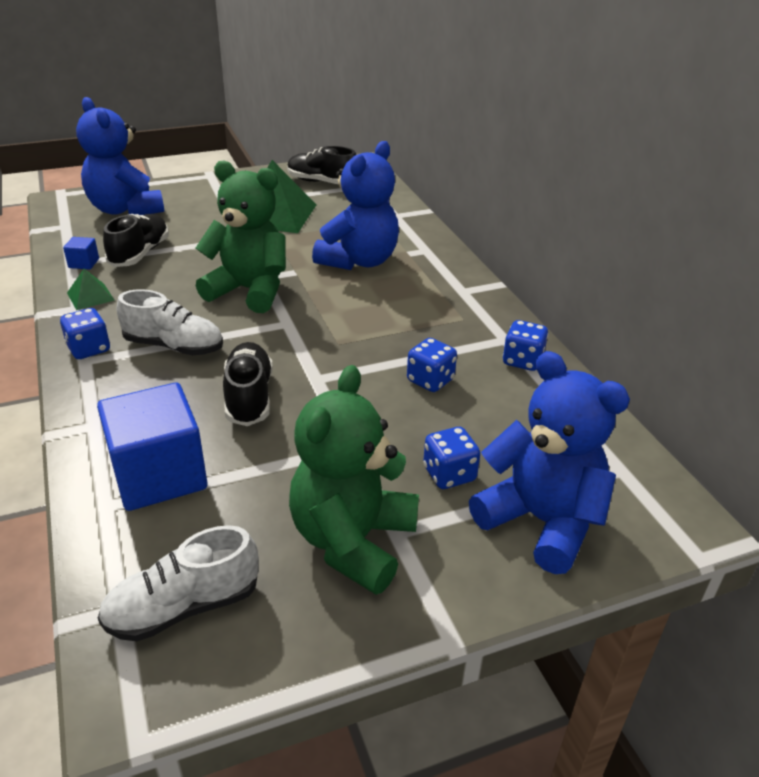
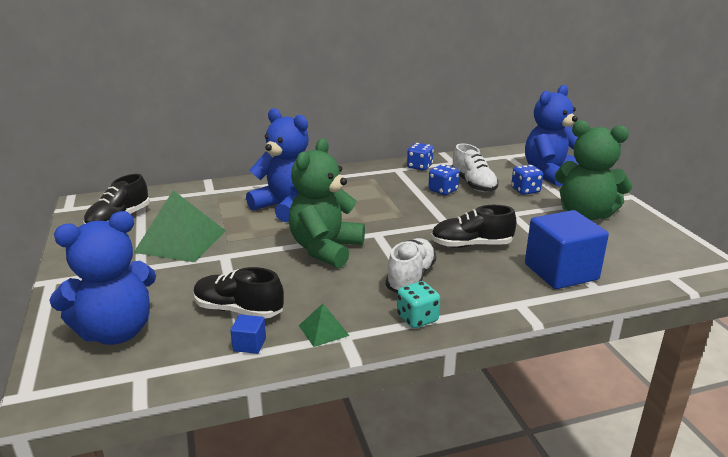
camera: 85 degrees left, 10 degrees down
(89, 349) = (417, 319): blue dice -> turquoise dice
(184, 607) = (656, 256): white shoe -> white shoe (473, 184)

